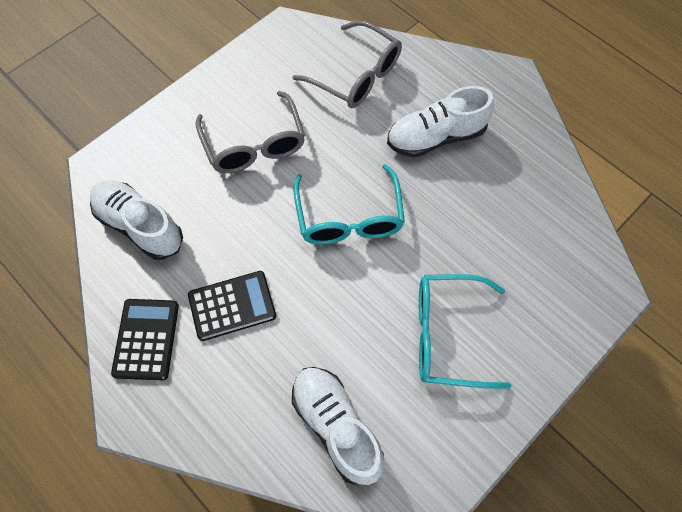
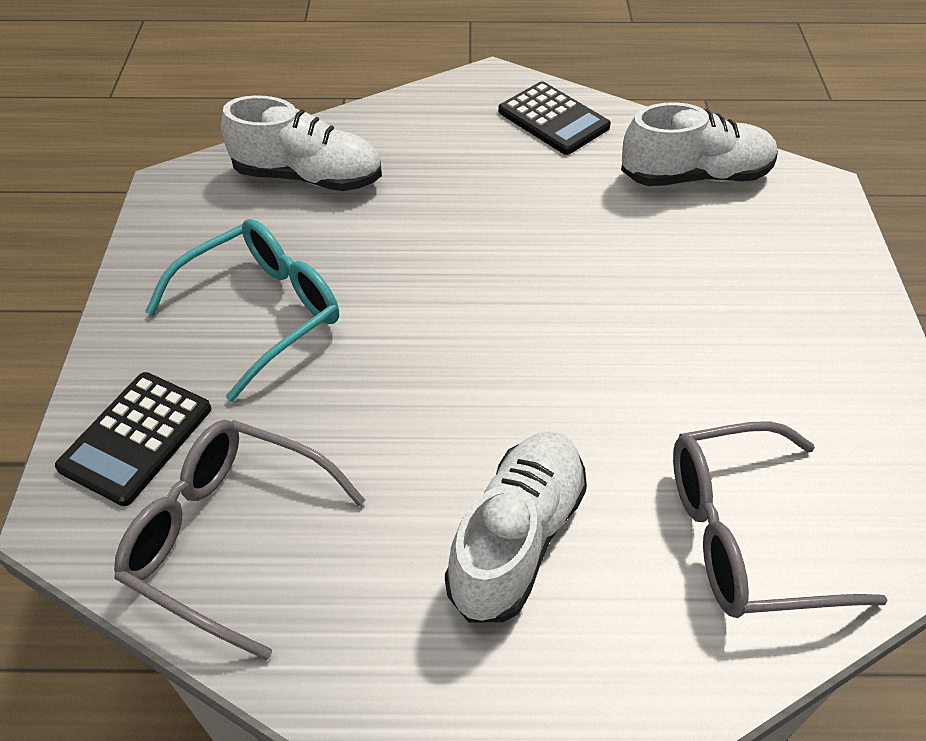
camera: 135 degrees right, 15 degrees down
(232, 306) = (516, 185): black calculator -> black calculator (136, 438)
(254, 144) = (720, 328): grey glasses -> grey glasses (230, 536)
(349, 217) = (505, 340): turquoise glasses -> none

